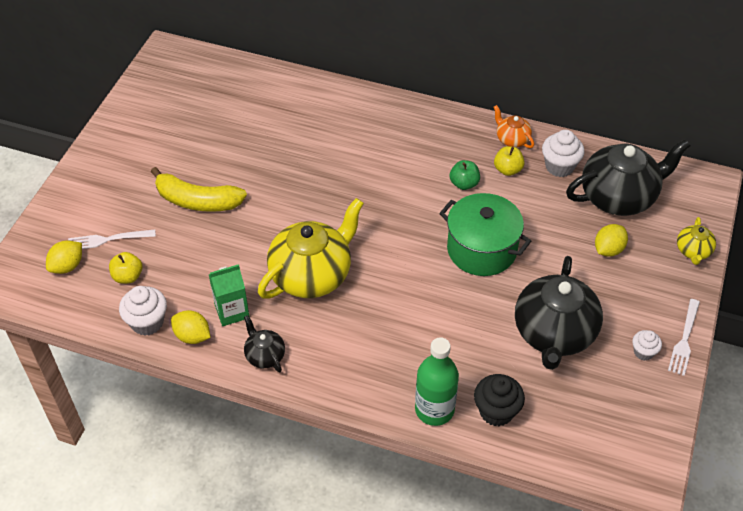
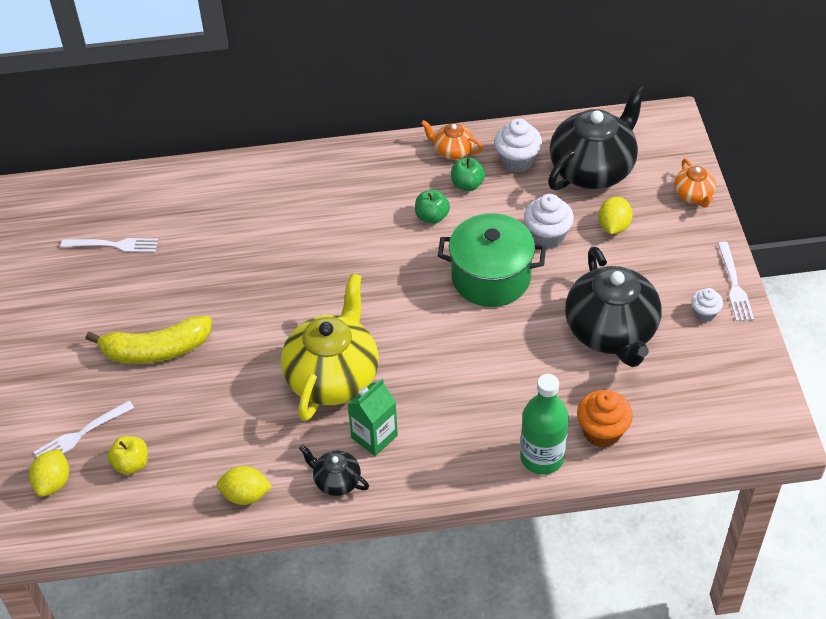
camera: 25 degrees left, 0 degrees up
(147, 322) = (186, 503): white cupcake -> white cupcake (547, 236)
(216, 113) = (114, 245): none -> white fork
(232, 311) = (271, 451): green carton -> green carton (374, 436)
(496, 411) = (602, 432): black cupcake -> orange cupcake
(507, 170) = (467, 184): yellow apple -> green apple
(693, 251) = (693, 195): yellow teapot -> orange teapot

